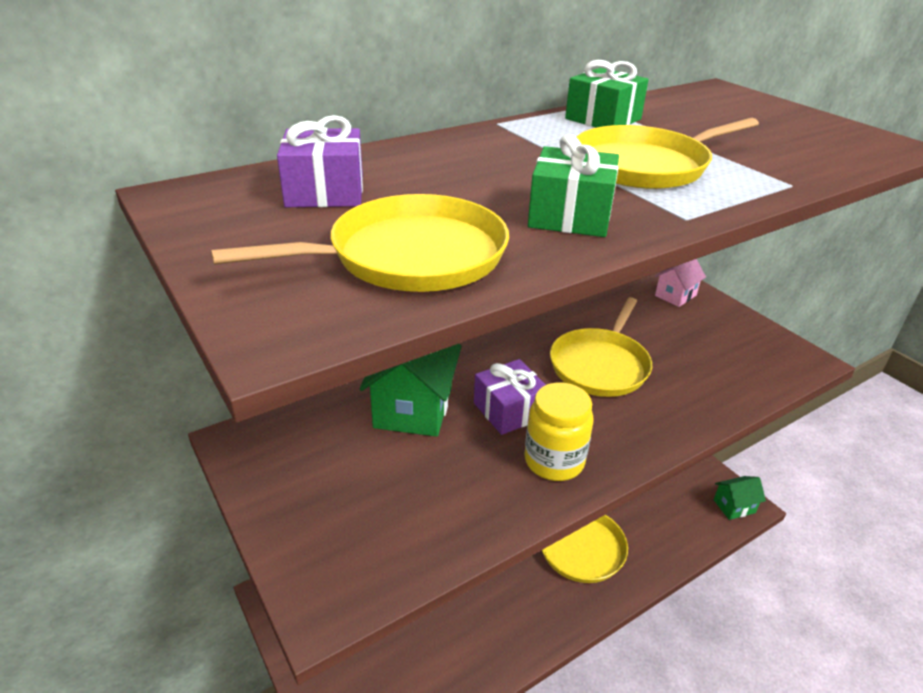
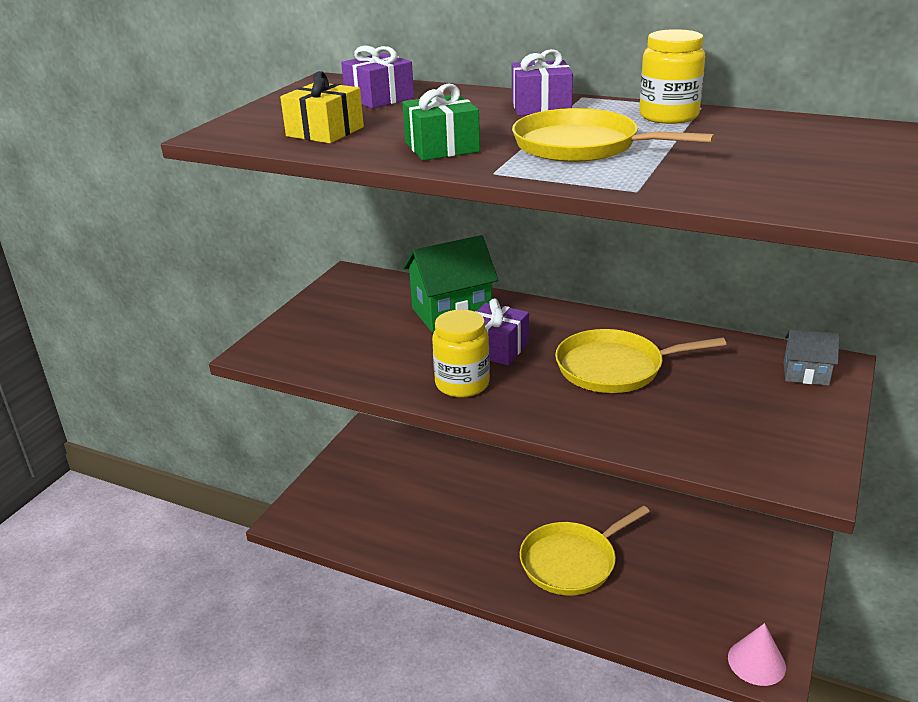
camera: 60 degrees right, 5 degrees down
(409, 256) = (325, 132): yellow pan -> yellow gift
(499, 143) = (541, 106): none -> purple gift
(603, 119) = (668, 116): green gift -> yellow jar
(675, 295) = (805, 374): pink house -> grey house
(734, 506) = (756, 662): green house -> pink cone

